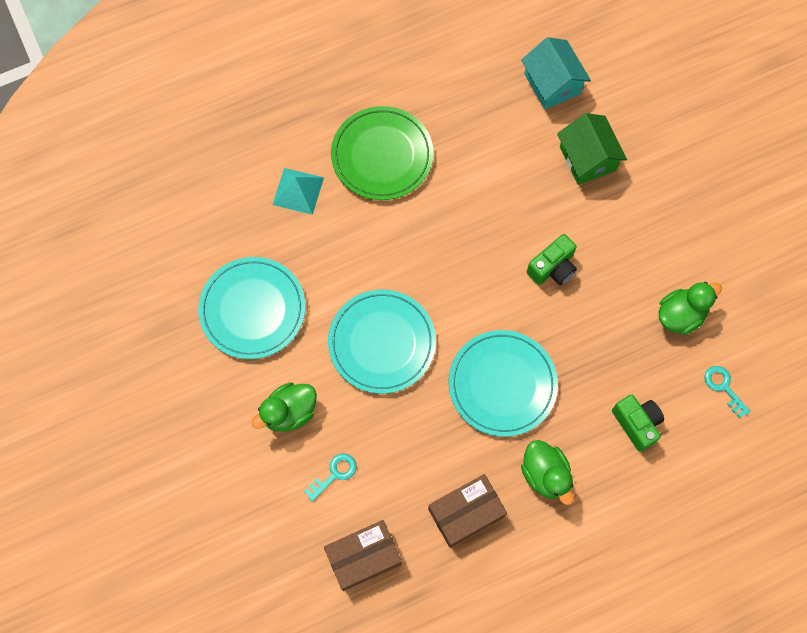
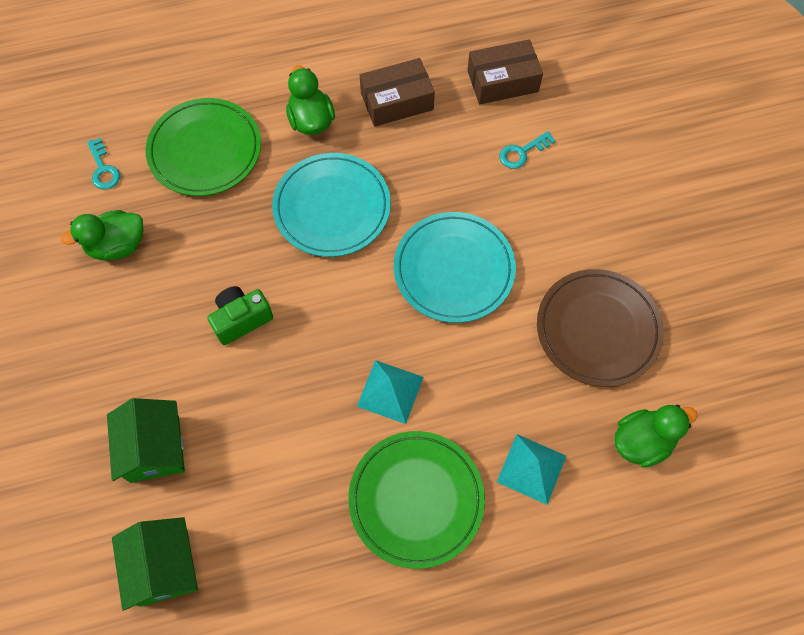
camera: 170 degrees left, 5 degrees down
(252, 309) = (598, 329): turquoise plate -> brown plate
(289, 412) = (563, 215): green duck -> green duck (642, 441)
(417, 230) = (390, 391): none -> turquoise pyramid
(552, 84) = (164, 567): turquoise house -> green house
(636, 424) = (205, 150): green camera -> green plate

